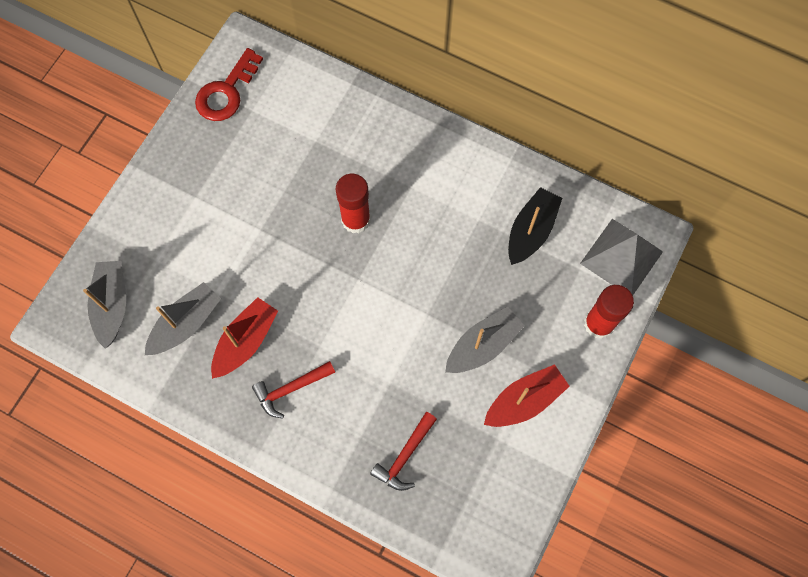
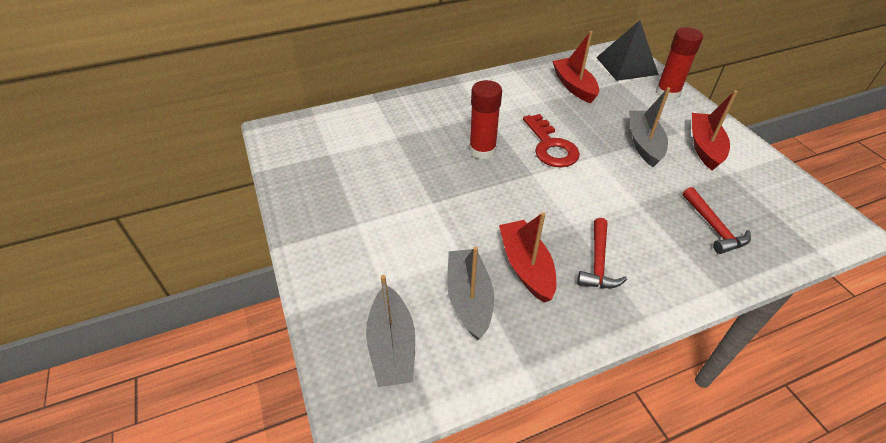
camera: 50 degrees left, 25 degrees down
(112, 305) = (392, 346): grey boat -> grey boat turned 135 degrees counterclockwise
(226, 92) = (296, 158): red key -> red key (550, 146)
(531, 231) = (574, 86): black boat -> red boat
(621, 257) = (626, 66): grey pyramid -> black pyramid

